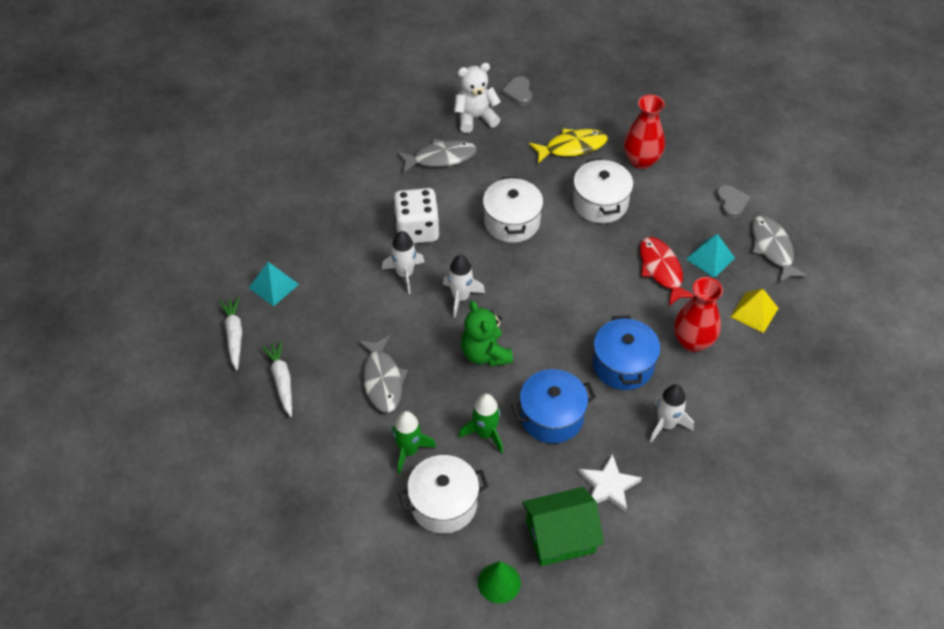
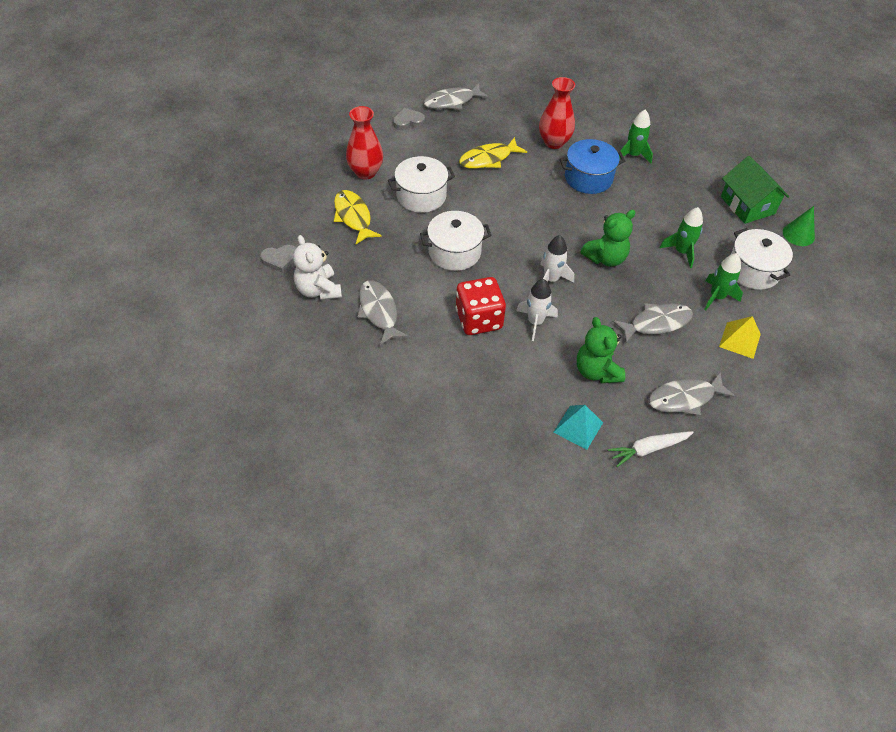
camera: 100 degrees left, 0 degrees up
(282, 380) = (685, 398): white carrot -> grey fish
(333, 313) = (596, 371): none -> green teddy bear
(417, 230) = (479, 319): white dice -> red dice
(551, 417) = (650, 215): blue pot -> none
(608, 486) = (696, 182): white star -> none
(661, 270) = (488, 159): red fish -> yellow fish
(666, 424) = (633, 155): white rocket -> green rocket
(710, 258) = (469, 133): turquoise pyramid -> none
(754, 312) = (517, 112): yellow pyramid -> yellow pyramid (739, 340)

